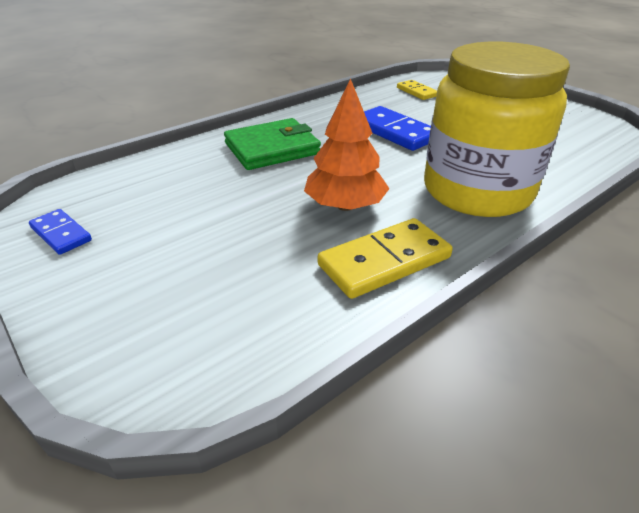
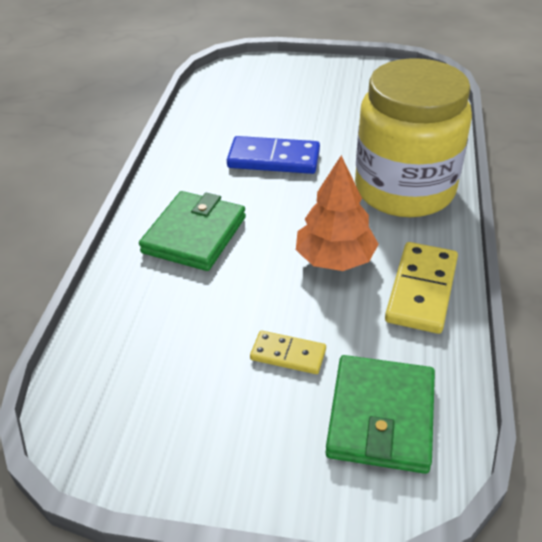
camera: 40 degrees left, 5 degrees up
(61, 234) = (143, 440): blue domino -> none
(210, 322) = (381, 417): none -> green wallet
(417, 92) = (232, 99): yellow domino -> yellow domino (288, 354)

